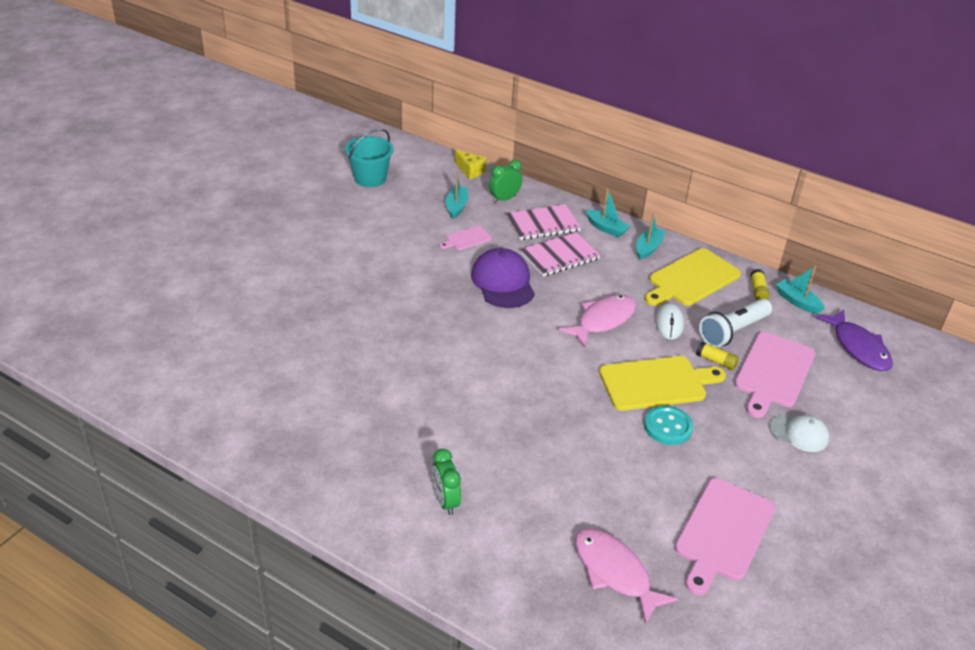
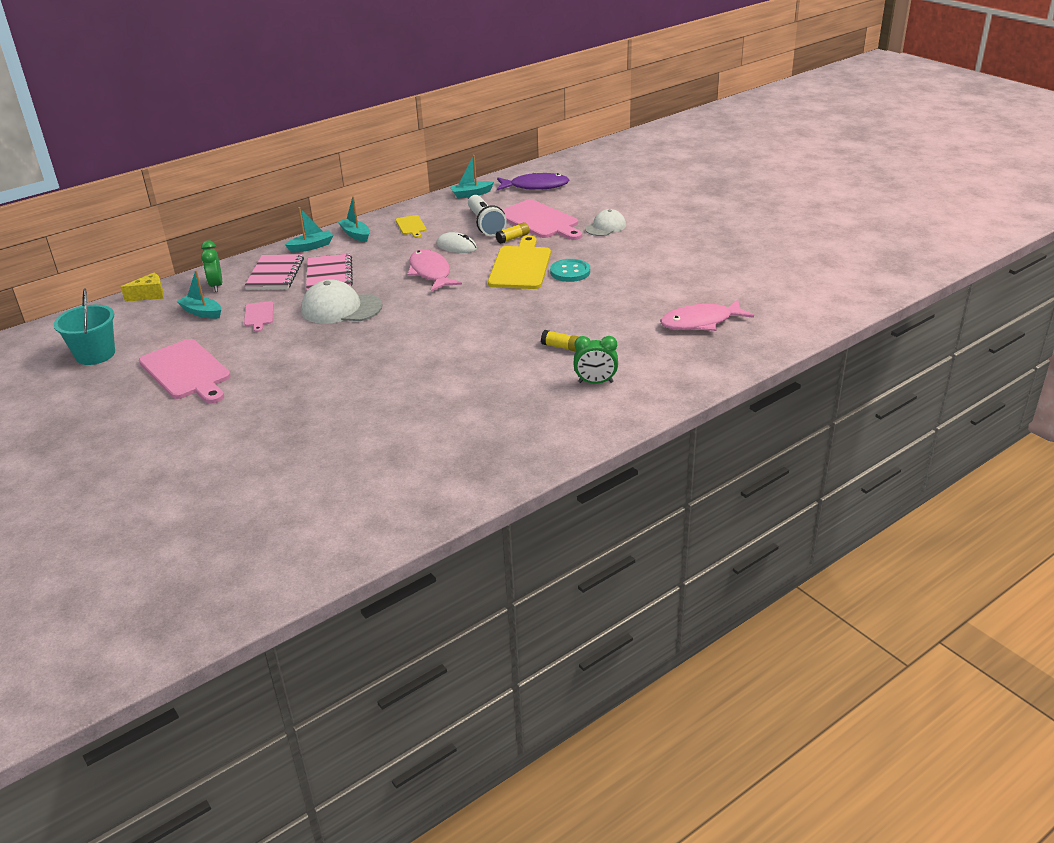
camera: 65 degrees left, 5 degrees down
(503, 282) = (341, 308): purple cap -> white cap
(692, 279) = (411, 226): yellow cutting board -> yellow cutting board, size x0.49
(723, 532) = (682, 274): pink cutting board -> pink cutting board (187, 371)
(758, 290) = (447, 205): yellow glue stick -> yellow glue stick (562, 347)

